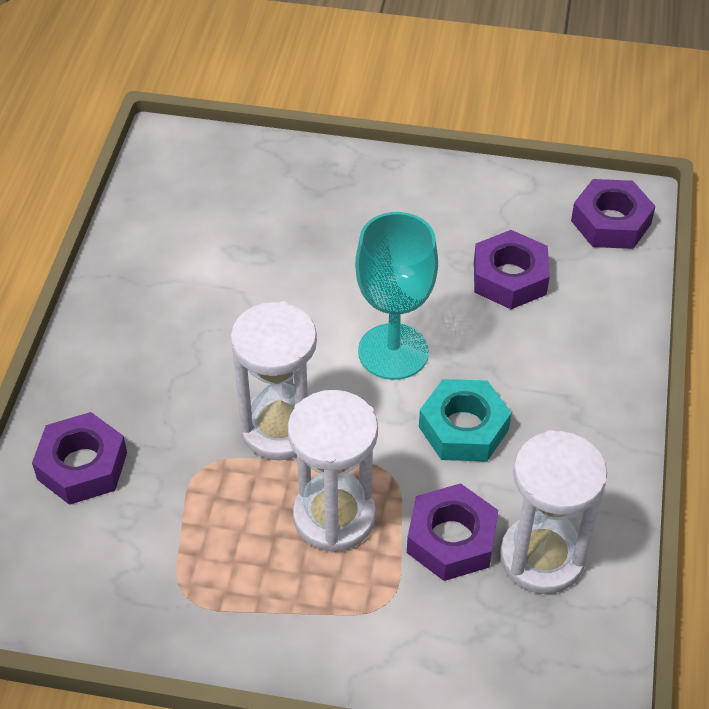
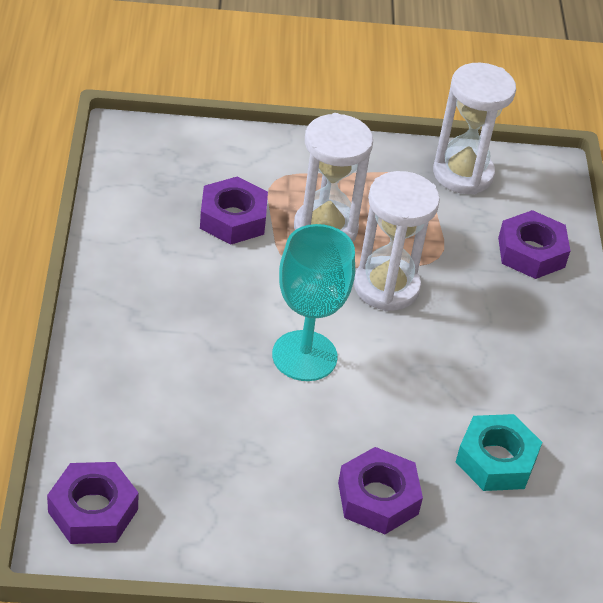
camera: 165 degrees right, 5 degrees down
(463, 428) = (232, 296): turquoise nut -> turquoise nut (496, 460)
(509, 278) = (201, 436): purple nut -> purple nut (378, 498)
(542, 557) = (163, 210): white hourglass -> white hourglass (463, 174)

